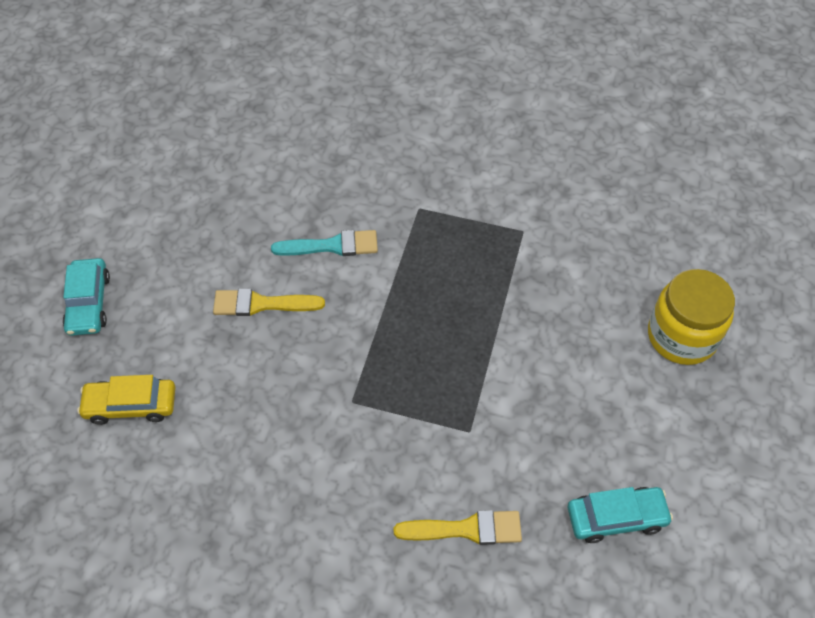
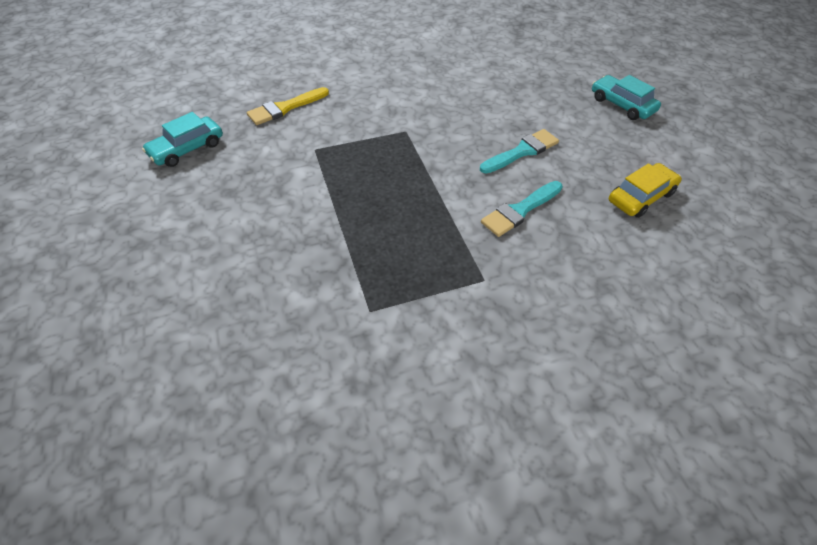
camera: 145 degrees right, 5 degrees down
(131, 405) = (528, 78): yellow car -> yellow car (641, 197)
(261, 304) = (522, 151): yellow brush -> turquoise brush
(681, 336) = (164, 287): yellow jar -> none

